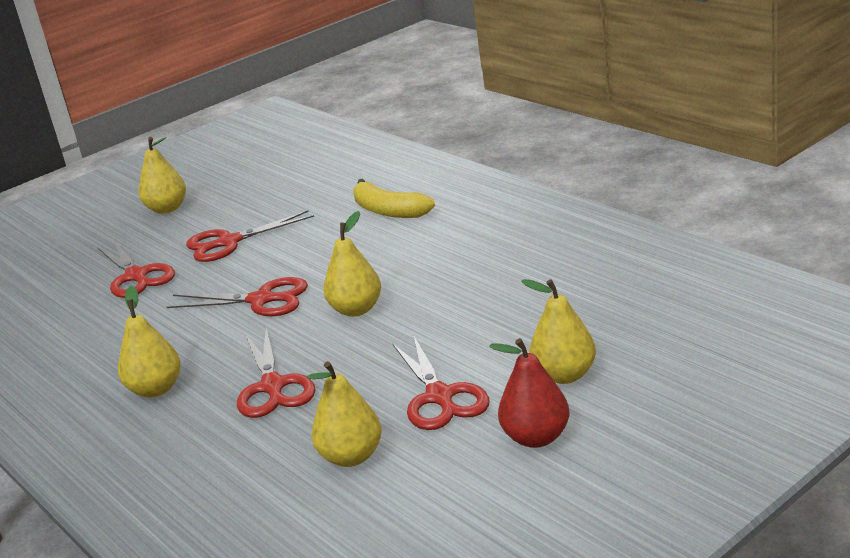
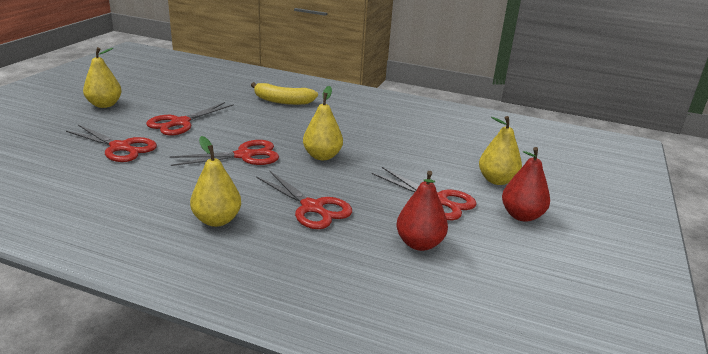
camera: 35 degrees left, 0 degrees up
(351, 456) = (419, 244): yellow pear -> red pear

